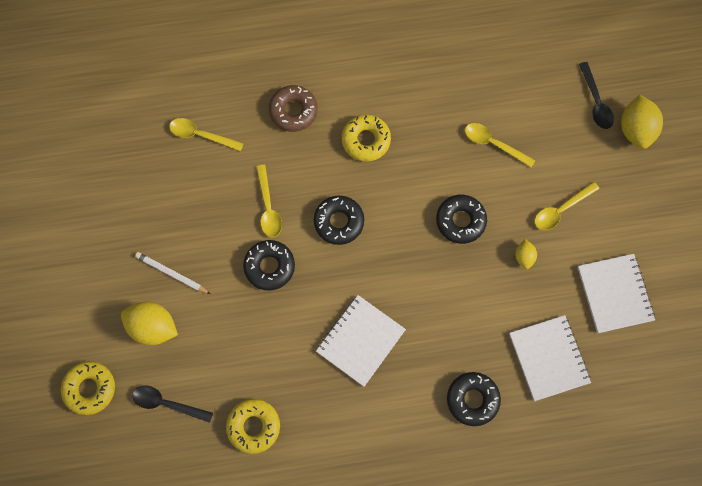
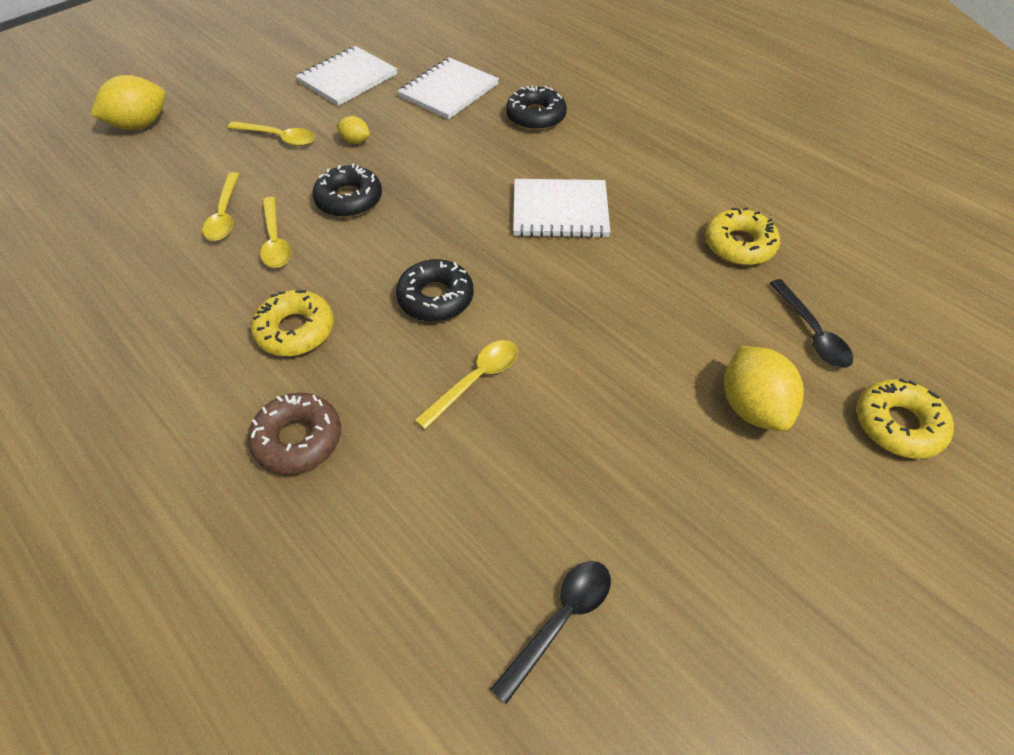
camera: 125 degrees left, 20 degrees down
(171, 274) = (667, 433): white pencil -> none
(201, 135) = (425, 544): yellow spoon -> yellow spoon (275, 241)
(269, 266) = (554, 332): black donut -> none
(524, 257) = (355, 141): yellow lemon -> yellow lemon turned 60 degrees clockwise
(595, 102) = (116, 162): black spoon -> black spoon (560, 620)

